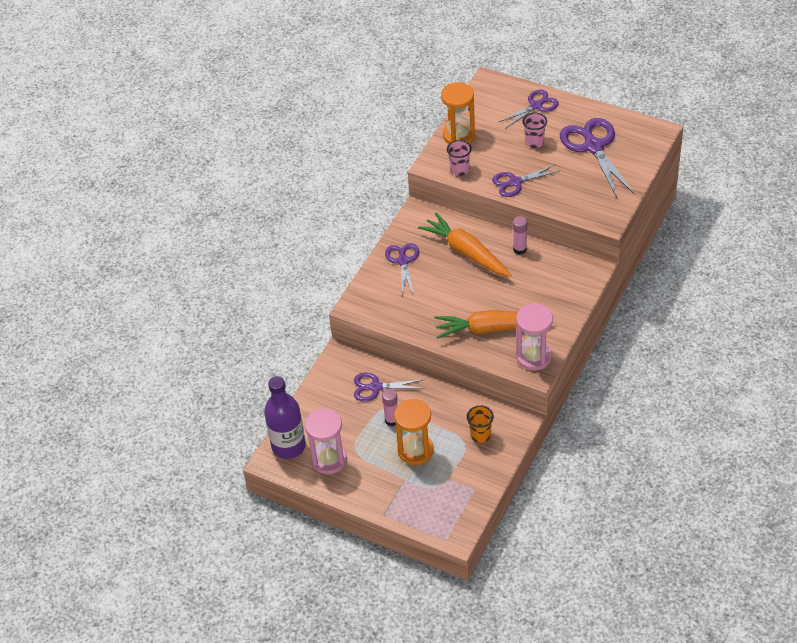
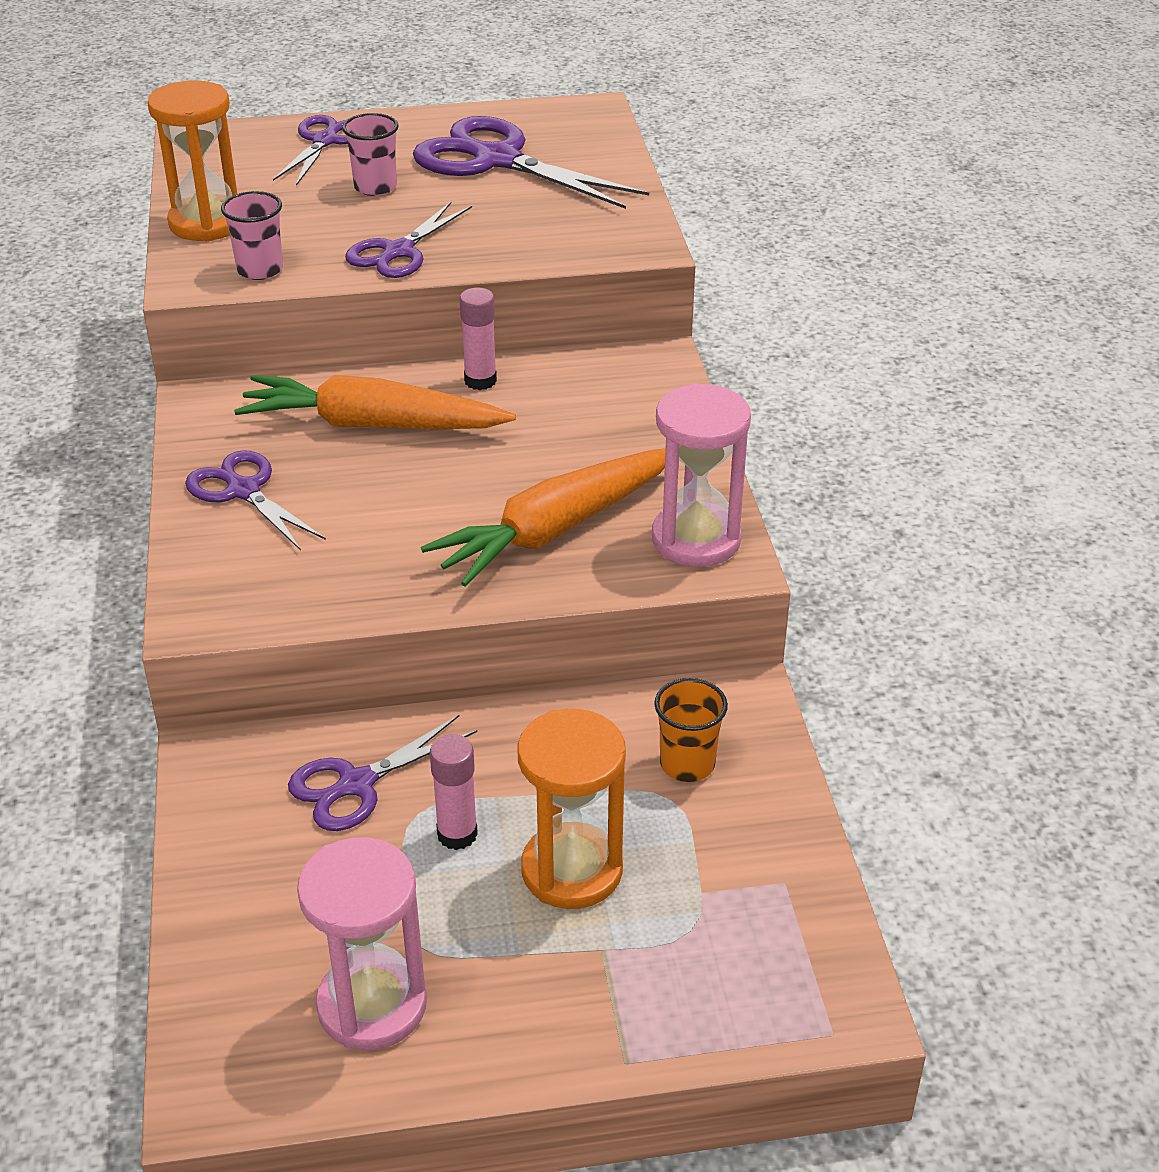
camera: 40 degrees left, 10 degrees down
(288, 446) = (234, 1029): purple bottle -> none

